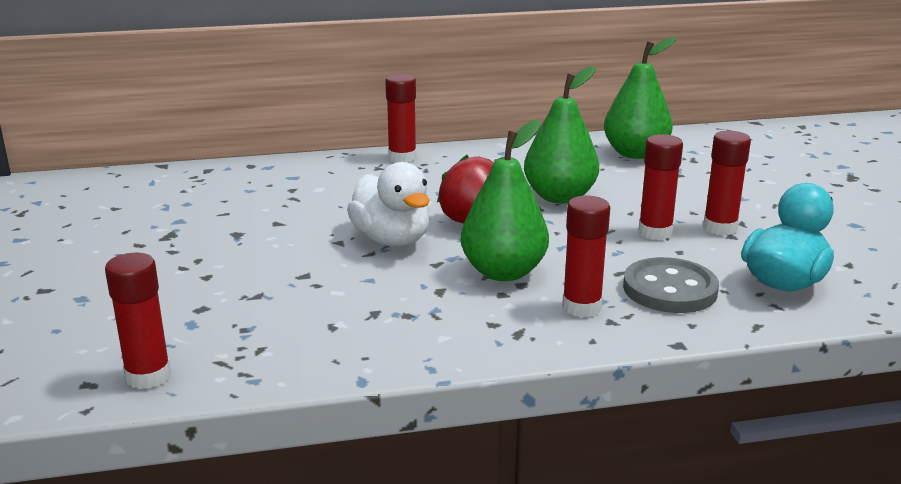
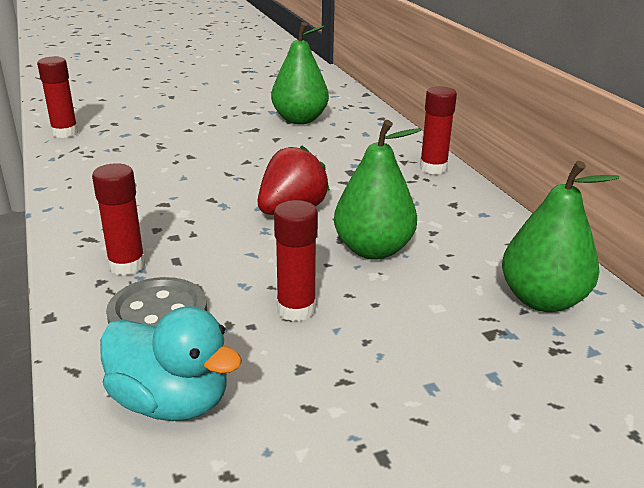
camera: 80 degrees right, 5 degrees up
(392, 240) = (252, 179): white duck -> none
(503, 272) = (195, 227): green pear -> green pear (300, 120)
(720, 228) = (321, 359): red glue stick -> none

